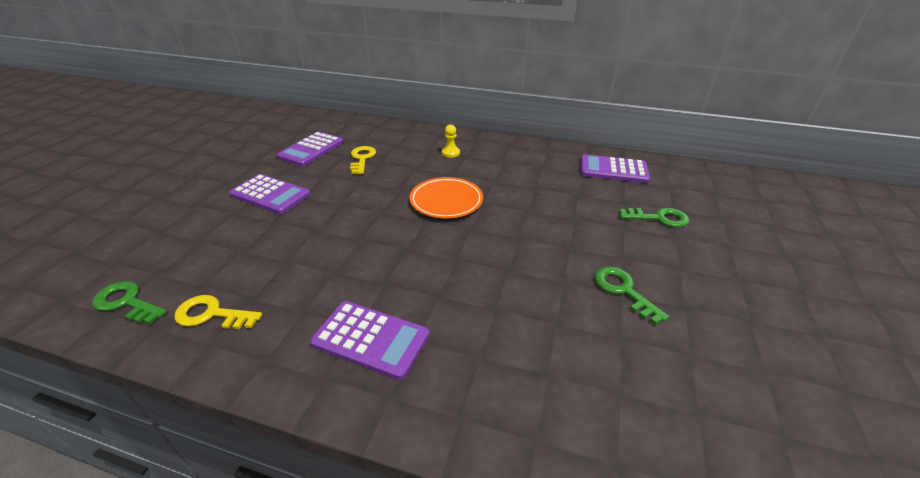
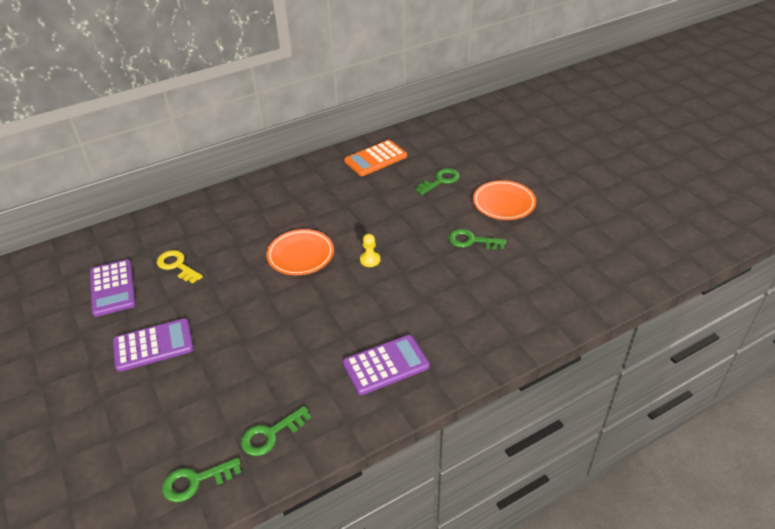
camera: 45 degrees left, 5 degrees up
(212, 314) = (271, 434): yellow key -> green key
(450, 153) = (243, 214): yellow pawn -> yellow pawn (370, 260)
(613, 170) = (375, 159): purple calculator -> orange calculator
(715, 280) = (503, 203): none -> orange plate

